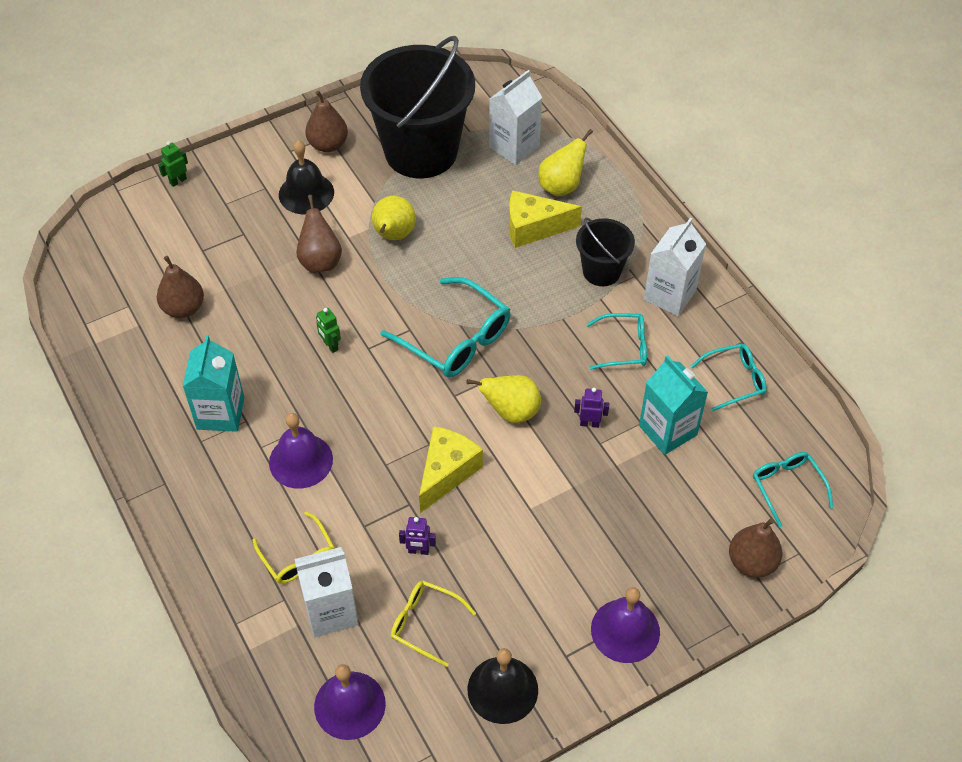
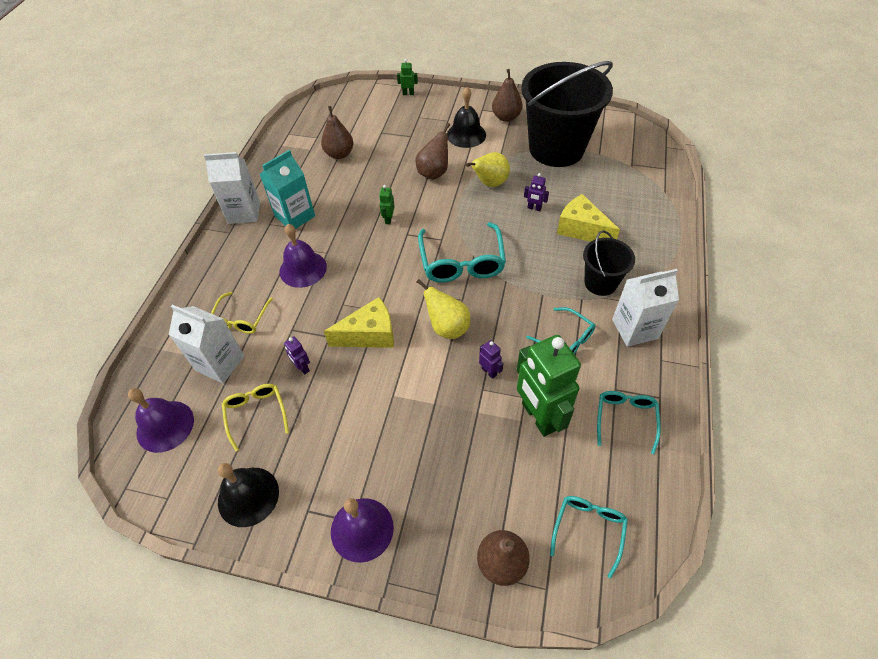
camera: 45 degrees right, 0 degrees up
(466, 234) = (534, 208): none -> purple robot
(514, 147) = (619, 177): white carton -> white carton (244, 212)
(561, 186) = (627, 216): yellow pear -> none
(667, 430) = (538, 417): turquoise carton -> green robot
(734, 380) = (625, 419): turquoise glasses -> turquoise glasses turned 105 degrees counterclockwise

